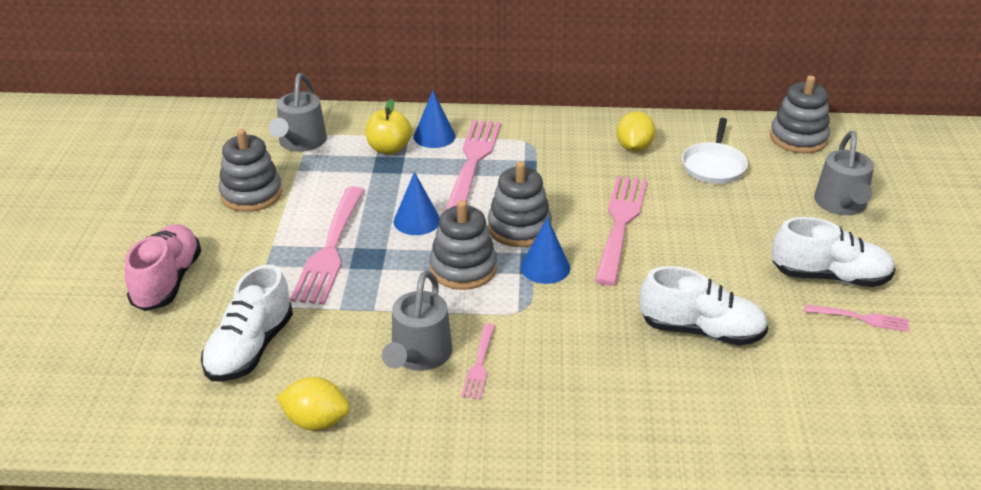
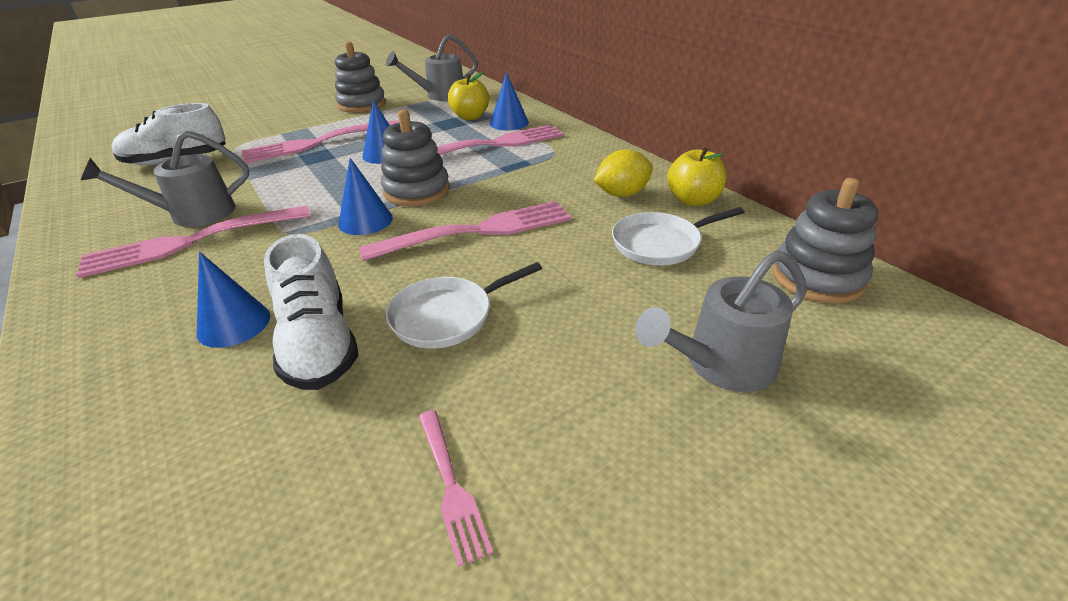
camera: 55 degrees right, 0 degrees up
(167, 281) = (241, 118): pink shoe -> none
(316, 421) = (91, 207): yellow lemon -> none
(463, 268) = (332, 190): grey stacking toy -> none
(479, 364) = (193, 241): pink fork -> pink fork, size x1.98
(642, 363) = (234, 324): none -> blue cone
(674, 128) = (693, 200): none -> yellow apple
(717, 273) = (447, 316): none -> white pan
(829, 277) = (529, 414): white shoe -> none

